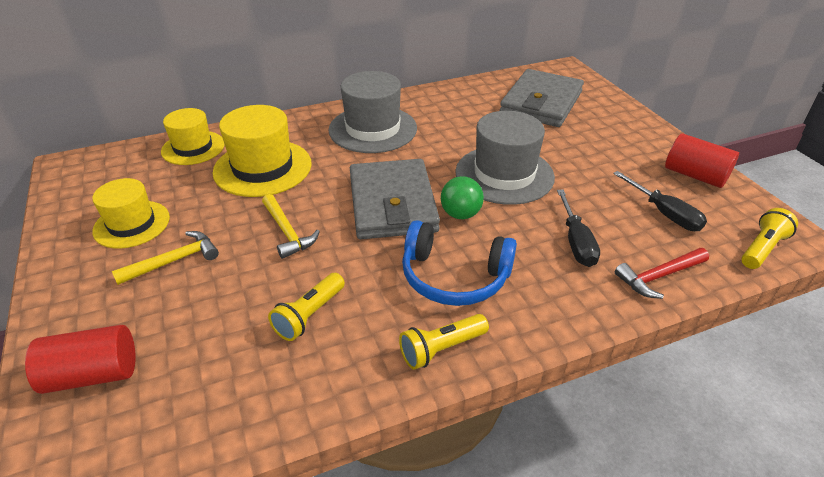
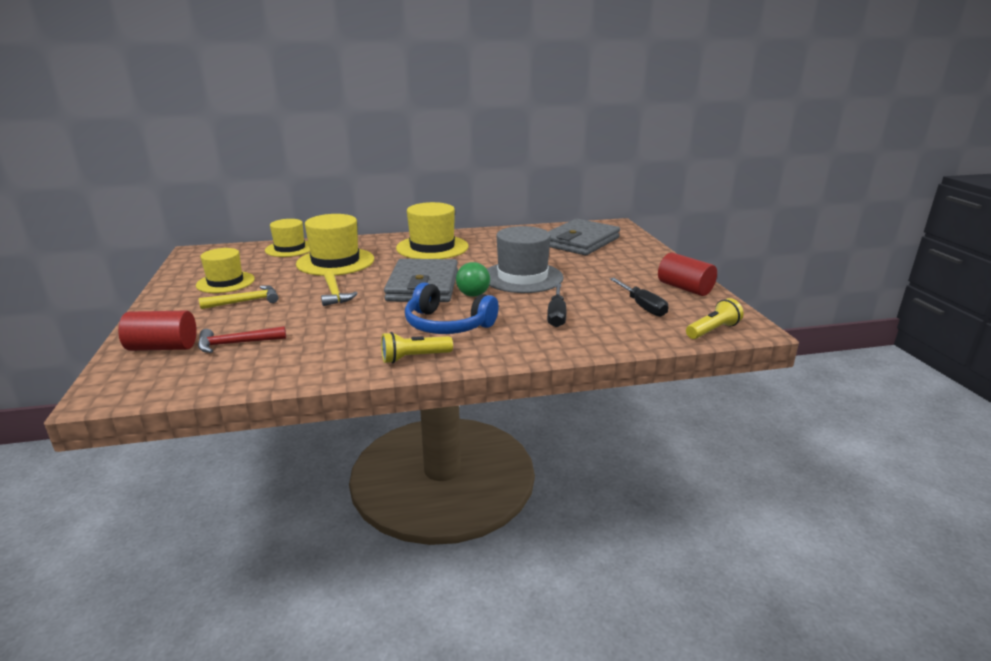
camera: 10 degrees right, 15 degrees down
(309, 315) = (327, 334): yellow flashlight -> none
(373, 129) = (432, 247): grey hat -> yellow hat
(658, 276) = (612, 338): red hammer -> red hammer (236, 343)

